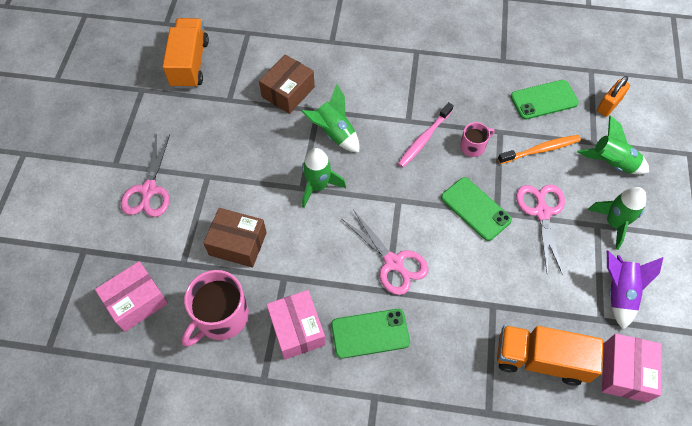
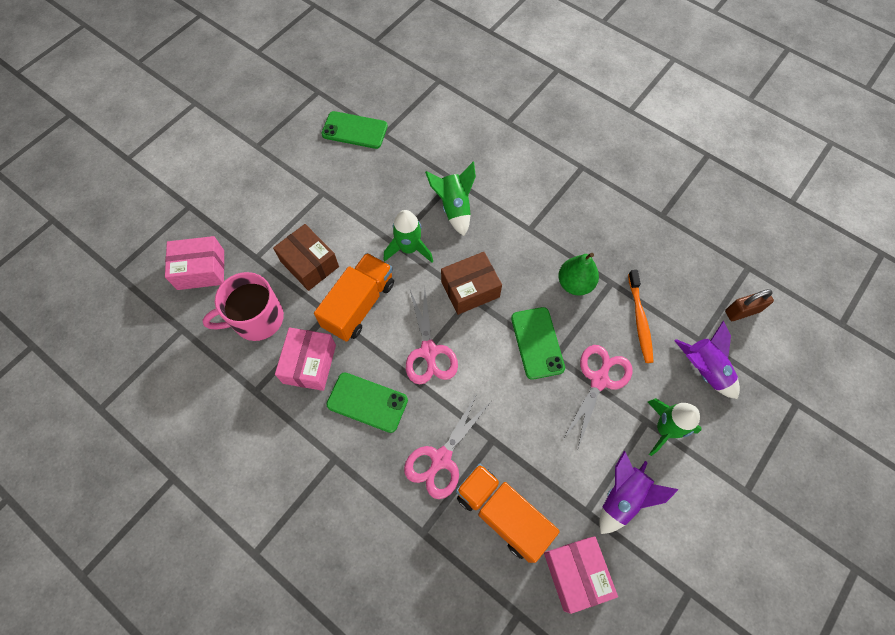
camera: 30 degrees right, 5 degrees up
(149, 190) = (269, 181): pink scissors -> pink scissors (441, 459)
(190, 64) = (371, 86): orange truck -> orange truck (359, 305)
(288, 92) = (438, 151): brown box -> brown box (470, 289)
(424, 139) = (533, 253): pink toothbrush -> none
(473, 146) = (575, 283): pink mug -> green pear
(540, 150) = (639, 320): orange toothbrush -> orange toothbrush turned 75 degrees clockwise
(544, 100) = (677, 273): green phone -> green phone (354, 130)
(608, 105) = (742, 311): orange padlock -> brown padlock
(611, 163) = (704, 370): green rocket -> purple rocket
(625, 372) = (575, 573): pink box -> pink box turned 60 degrees counterclockwise

